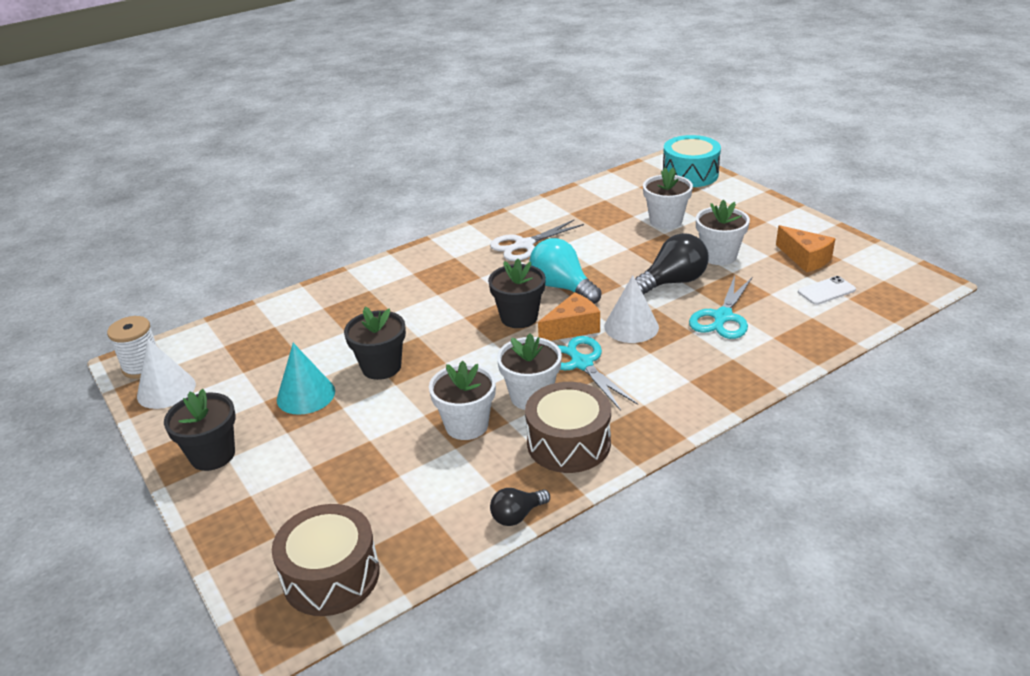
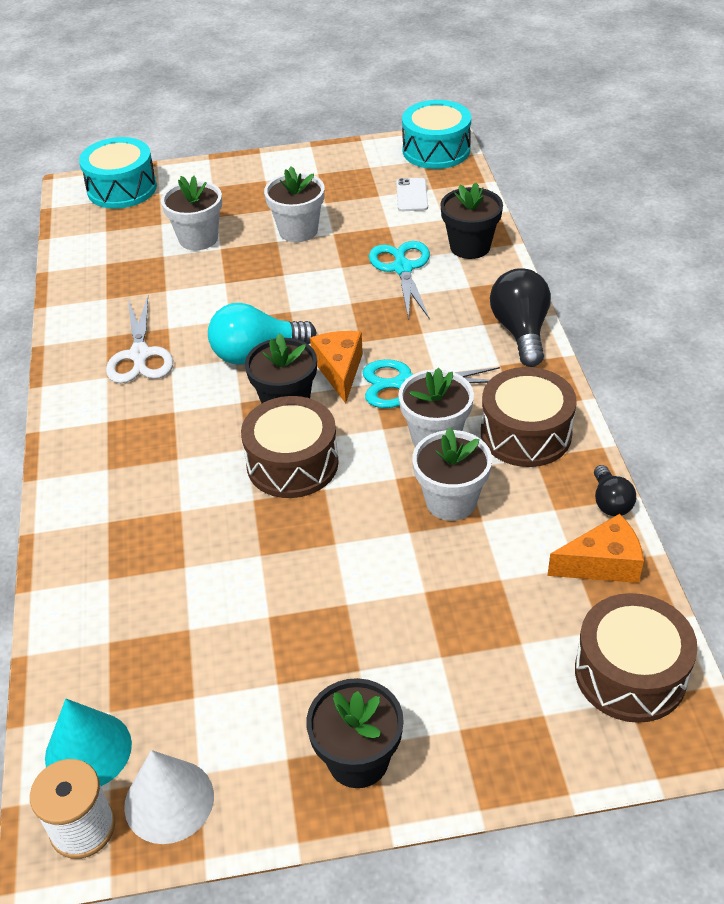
camera: 65 degrees left, 10 degrees up
(306, 395) = (296, 635): turquoise cone -> turquoise cone (88, 750)
(381, 367) = (291, 548): black flower pot -> black flower pot (470, 247)
(461, 340) = (292, 463): none -> brown drum
(631, 326) = (370, 329): white cone -> none
(672, 282) = (316, 276): black light bulb -> black light bulb (521, 331)
(722, 317) = (402, 268): turquoise scissors -> turquoise scissors turned 150 degrees counterclockwise
(805, 258) = (351, 185): orange cheese -> orange cheese (602, 564)
(908, 282) = (436, 150): none -> turquoise drum

